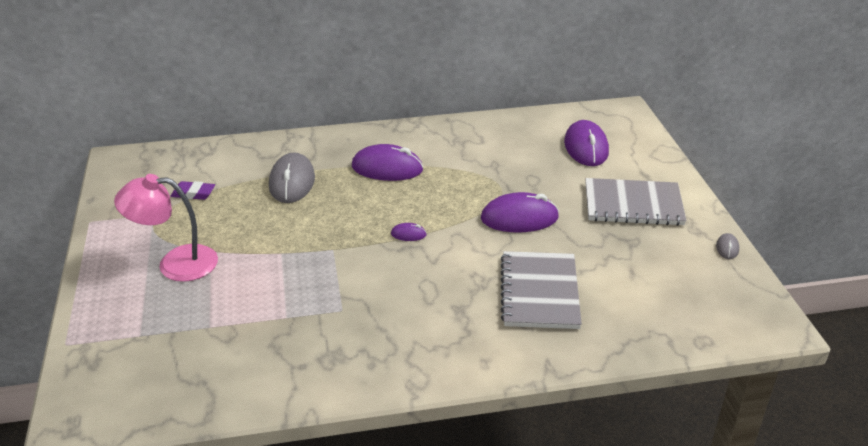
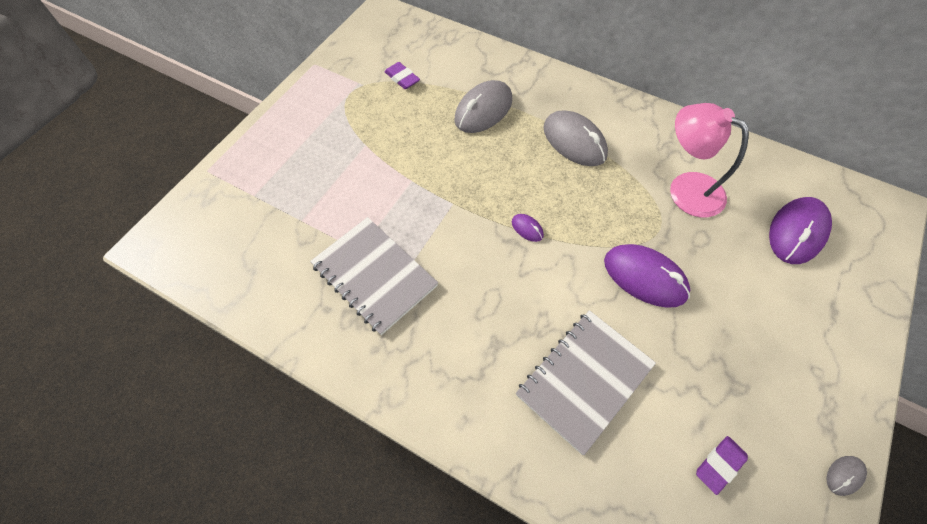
camera: 40 degrees right, 25 degrees up
(175, 263) = (332, 141): pink lamp -> pink lamp (686, 188)
(387, 168) = (574, 141): purple mouse -> grey mouse
(633, 204) = (783, 340): grey notebook -> grey notebook (374, 275)
(661, 284) = (719, 465): none -> purple eraser

